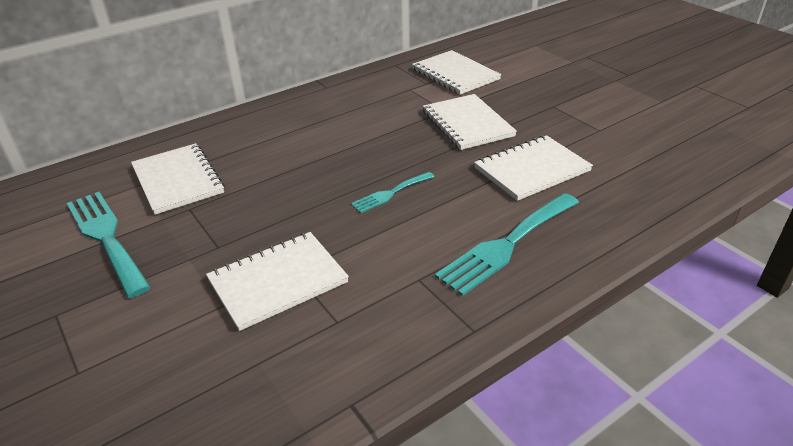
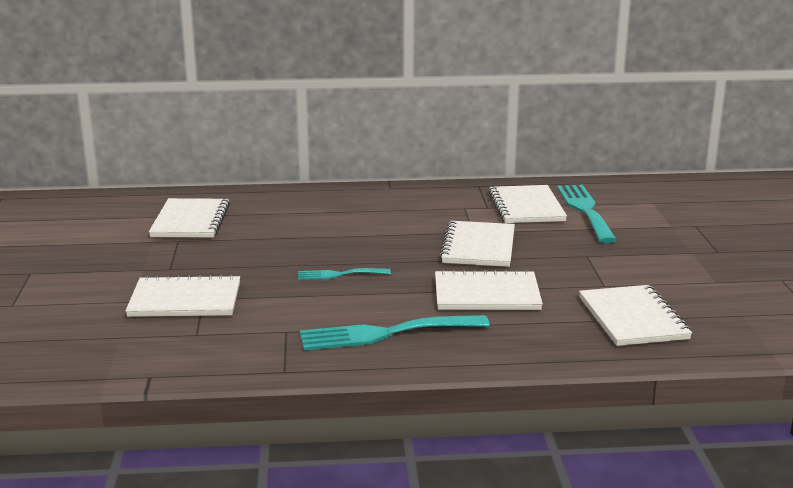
camera: 30 degrees right, 15 degrees down
(106, 237) = (104, 241): turquoise fork -> turquoise fork (585, 210)
(657, 154) = (632, 318): none -> white notebook

